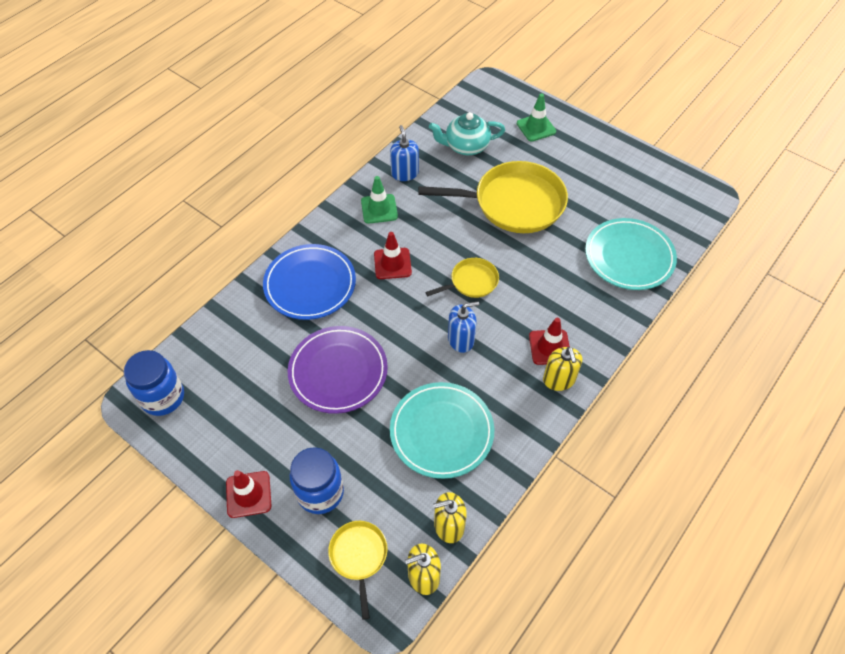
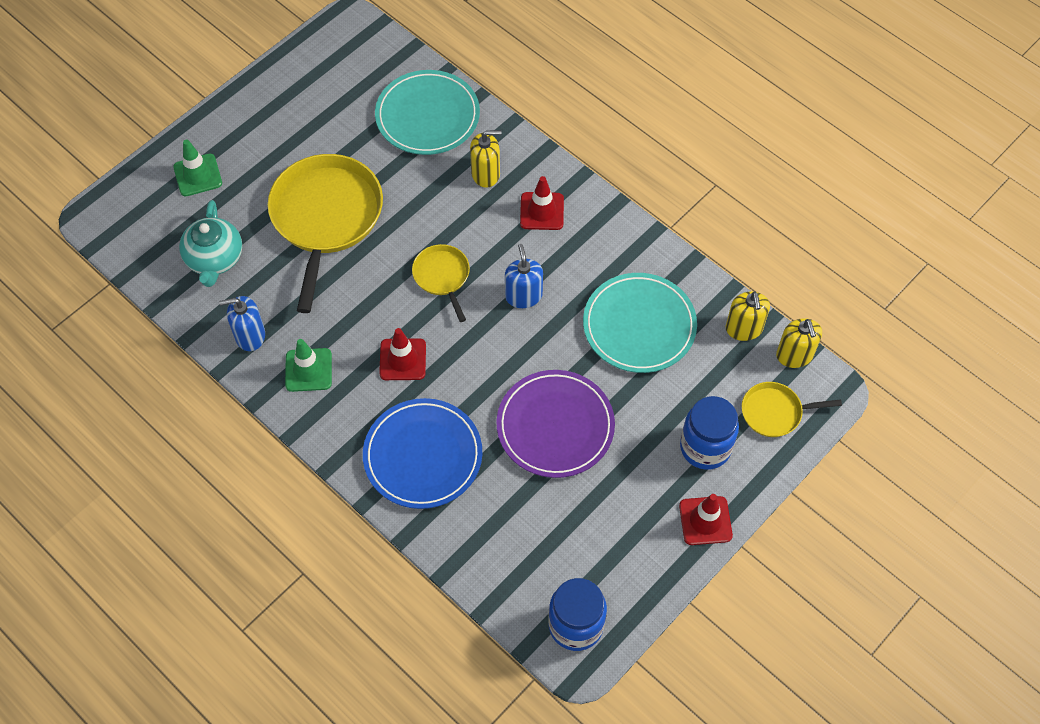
camera: 85 degrees left, 5 degrees up
(559, 380) = (583, 209): yellow soap dispenser -> yellow soap dispenser (485, 174)

